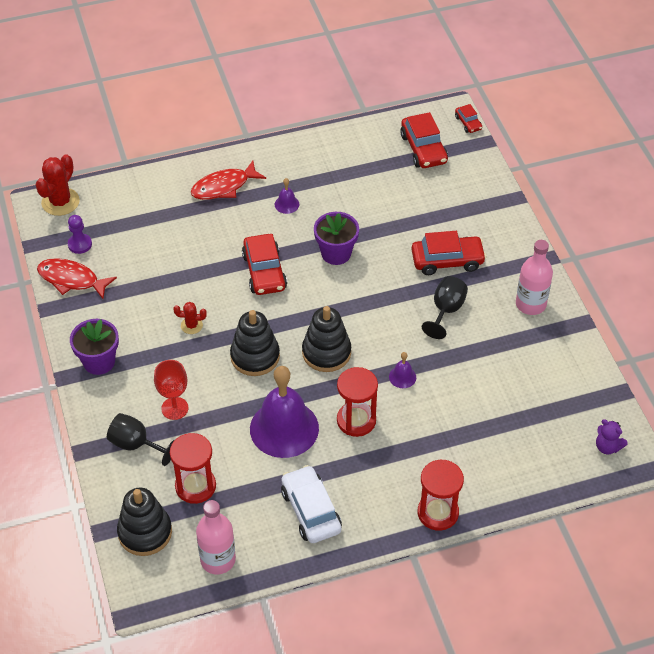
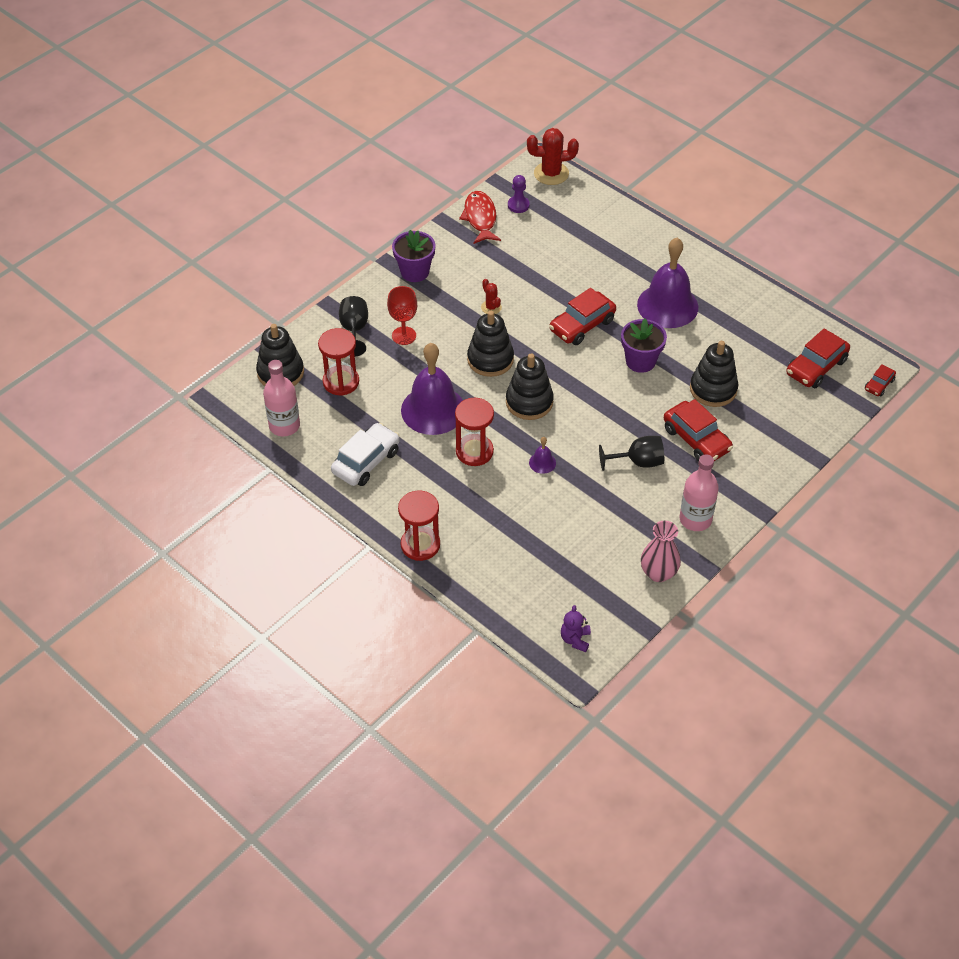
camera: 60 degrees right, 0 degrees up
(224, 187) = (651, 258): red fish -> none
(287, 204) = (667, 305): purple bell -> purple bell, size x2.45
(401, 223) = (713, 389): none -> black stacking toy
(571, 356) = (658, 573): none -> pink vase

